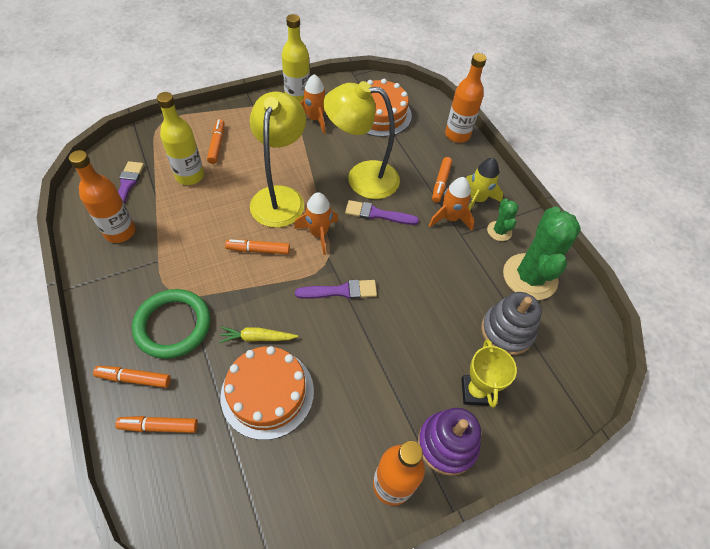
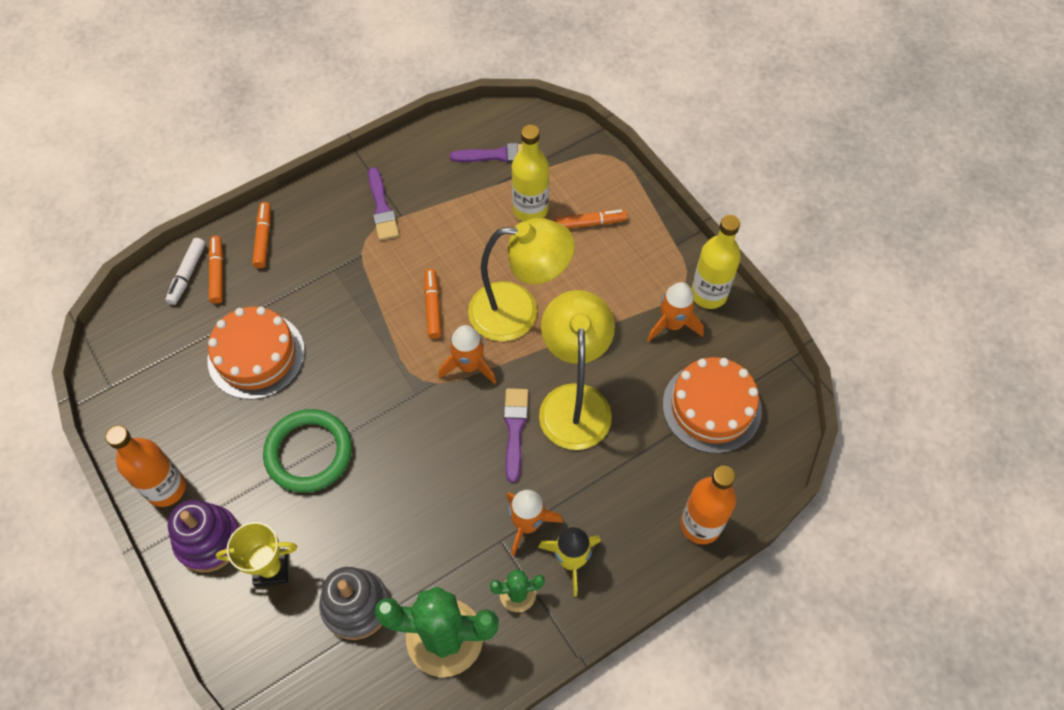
camera: 85 degrees right, 5 degrees up
(120, 232) = (434, 170): orange bottle -> none
(149, 458) = (187, 274): none -> white marker
(173, 325) = (324, 252): green ring -> green ring (309, 453)
(257, 338) = (318, 332): yellow carrot -> none
(340, 291) = (388, 404): purple brush -> purple brush (382, 208)
(441, 183) = (591, 507): orange marker -> none

